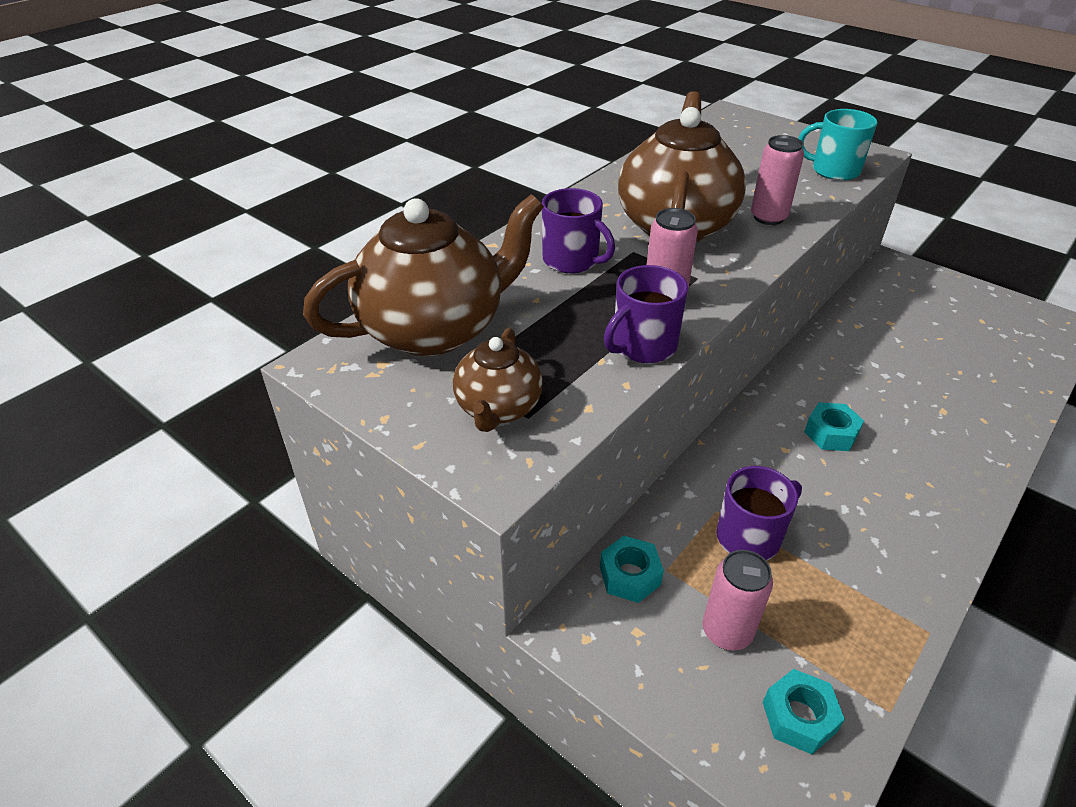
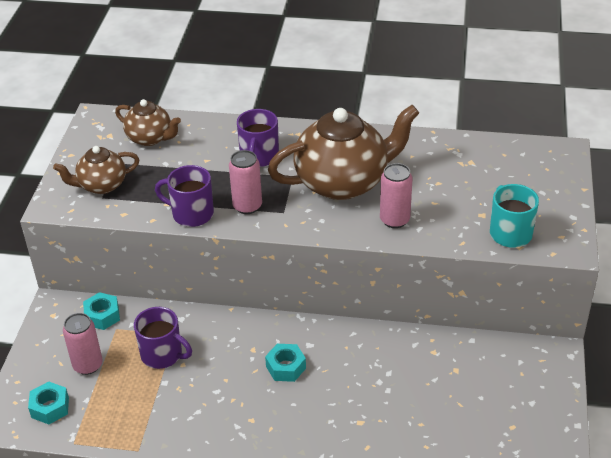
camera: 60 degrees right, 0 degrees up
(435, 329) = (150, 138): brown teapot -> brown teapot, size x0.54

